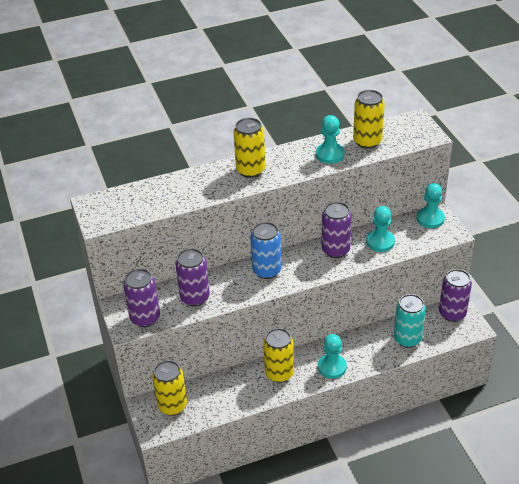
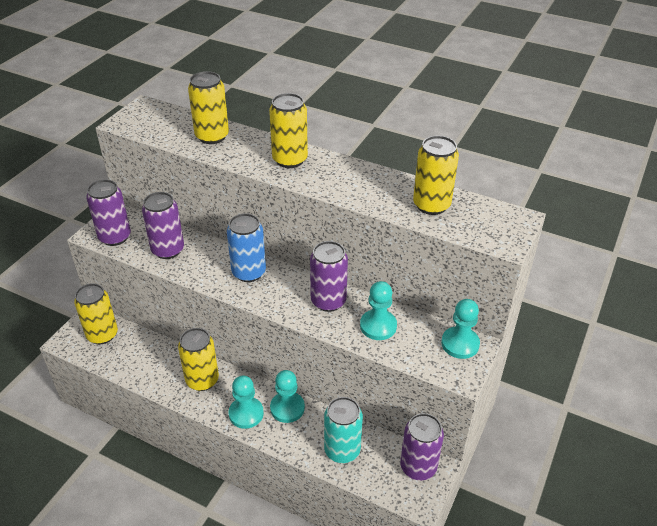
camera: 45 degrees right, 0 degrees up
(177, 189) = (212, 136): none -> yellow can
(330, 154) = (377, 192): turquoise pawn -> turquoise pawn (287, 408)

